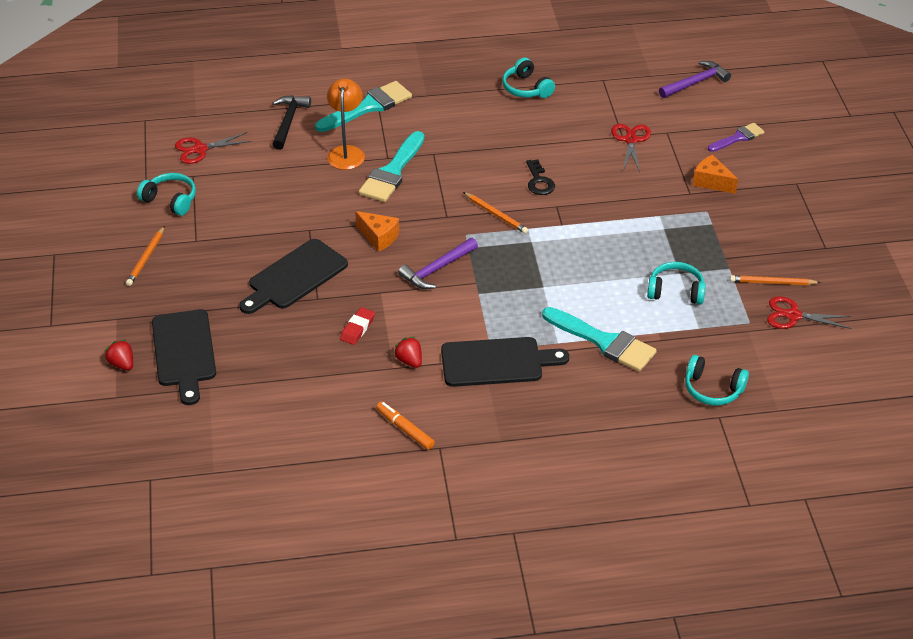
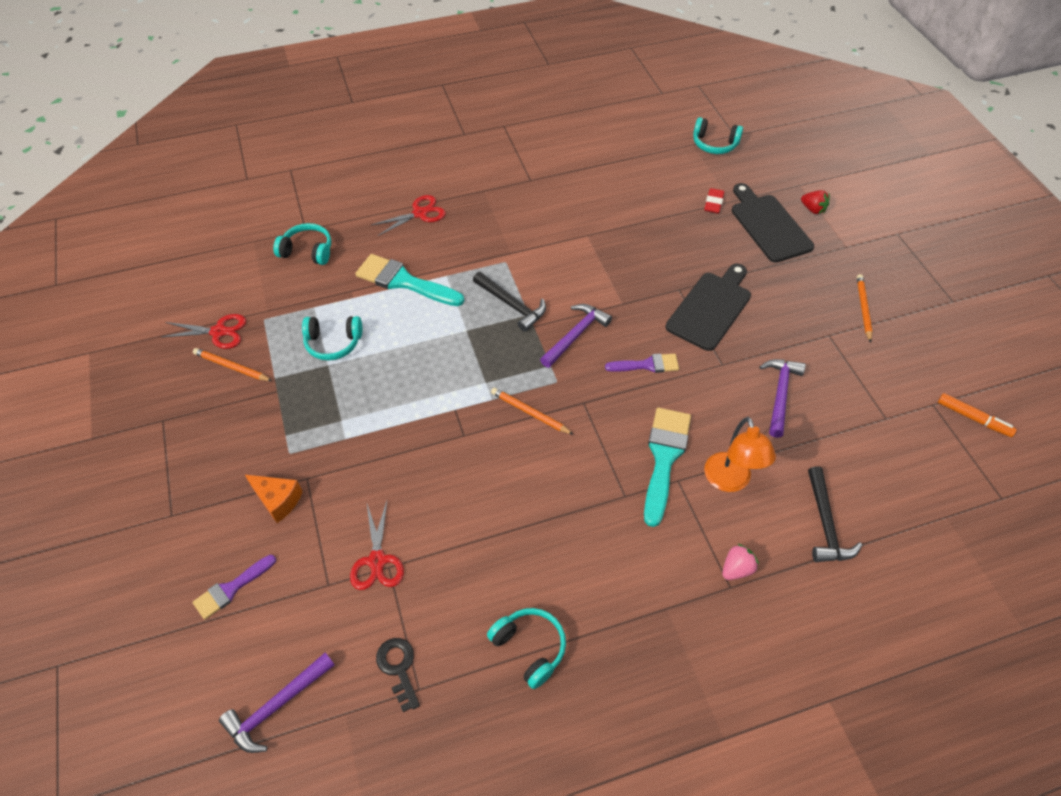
camera: 170 degrees right, 10 degrees up
(170, 200) = (887, 381): turquoise headphones -> turquoise headphones (714, 144)
(200, 149) = (903, 459): red scissors -> red scissors (420, 213)
(271, 202) = (780, 394): none -> purple hammer
(357, 328) = (630, 265): red eraser -> red eraser (713, 203)
(368, 107) = (736, 569): turquoise brush -> pink strawberry
(379, 237) = (646, 365): orange cheese -> purple brush
(405, 429) = (561, 189): orange marker -> orange marker (973, 418)
(409, 361) = (574, 242): red strawberry -> none
(493, 304) = (512, 305): none -> black hammer
(497, 362) = (498, 251): black cutting board -> none
(539, 181) = (488, 469): black key -> black key (398, 668)
(772, 282) = (231, 367): orange pencil -> orange pencil turned 150 degrees counterclockwise

